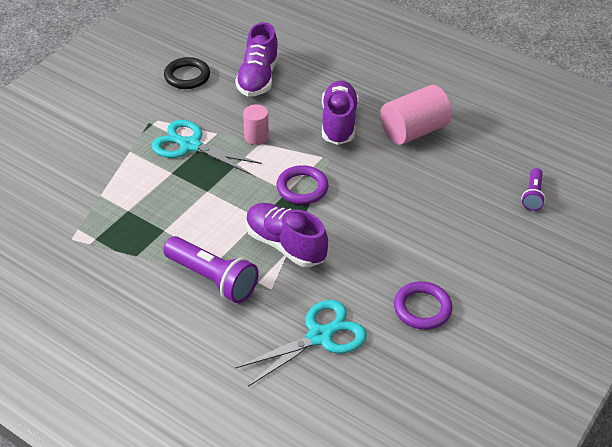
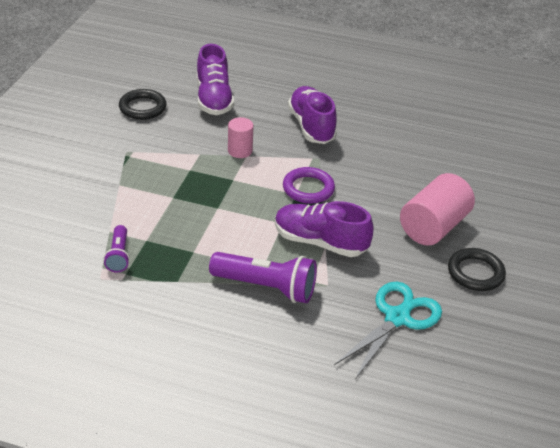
camera: 20 degrees left, 5 degrees down
(190, 146) = (179, 169): turquoise scissors -> none
(414, 131) = (383, 122): pink cylinder -> pink cylinder (433, 227)
(422, 308) = (475, 273): purple ring -> black ring
(532, 195) = (515, 159): purple flashlight -> purple flashlight (118, 256)

